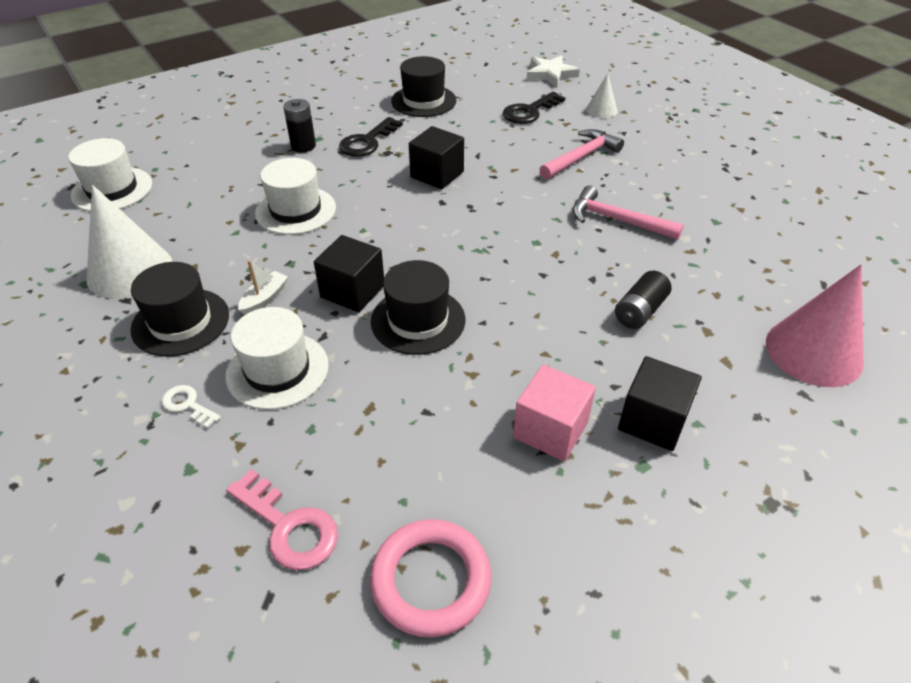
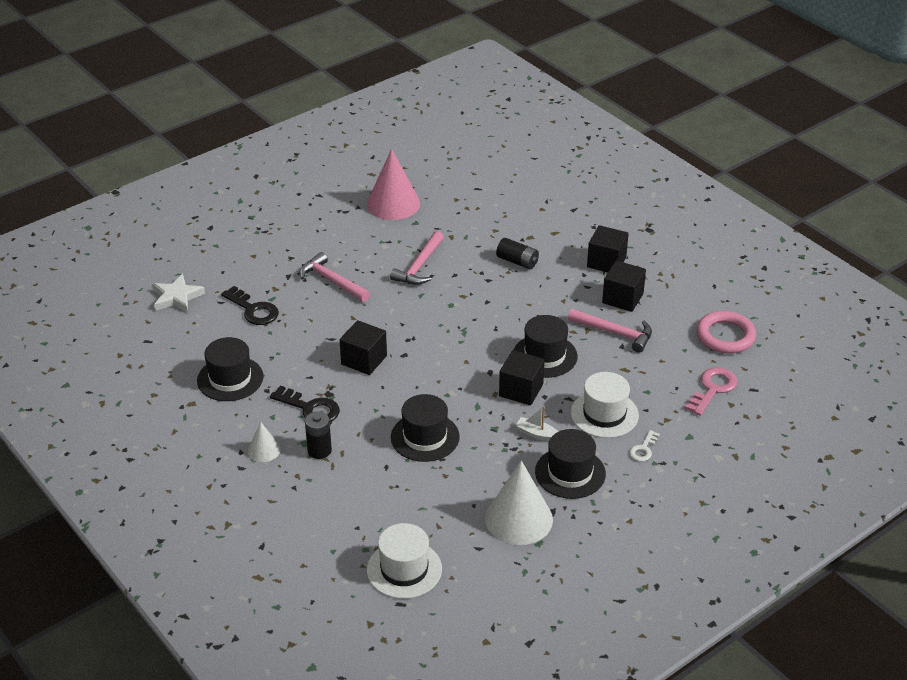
camera: 95 degrees left, 5 degrees down
(295, 210) = (425, 437): white hat -> black hat
(459, 407) = (615, 333): none -> pink hammer
(550, 430) = (622, 298): pink cube -> black cube
(601, 110) = (251, 268): white cone -> white cone (264, 450)
(813, 352) = (540, 201): pink cone -> pink cone (393, 203)

